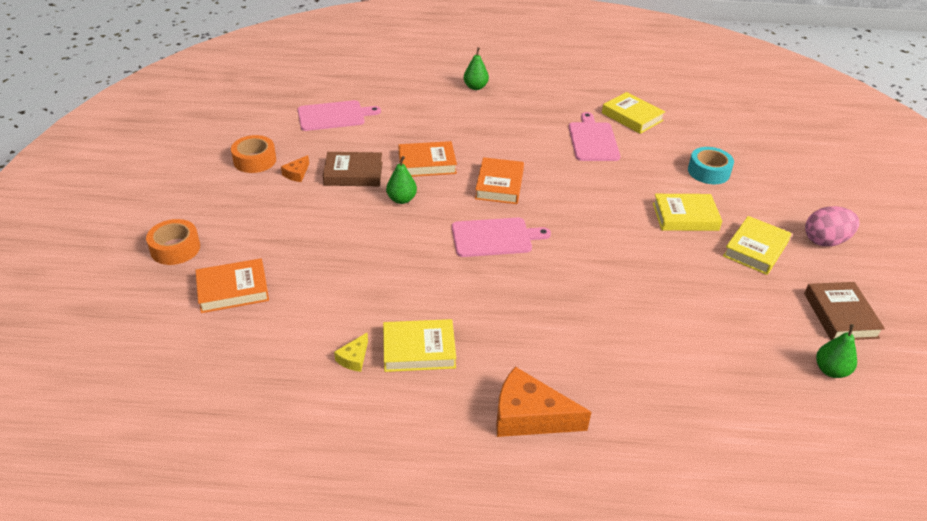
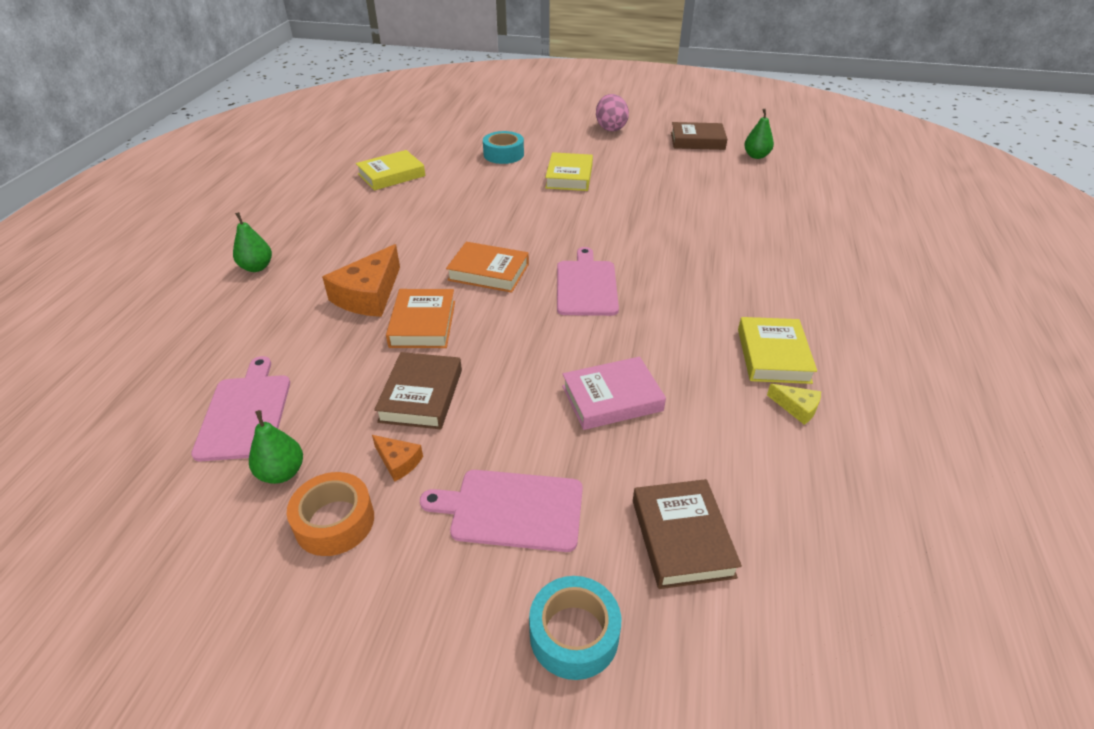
camera: 80 degrees left, 0 degrees up
(175, 248) = (574, 634): orange tape -> turquoise tape
(233, 290) = (682, 537): orange book -> brown book
(357, 256) = (612, 398): none -> pink book
(401, 199) = (497, 351): green pear -> green pear (282, 473)
(529, 416) = (844, 293): orange cheese -> orange cheese (369, 295)
(593, 140) = (424, 203): pink cutting board -> pink cutting board (511, 509)
(755, 249) = (618, 155): yellow book -> none

